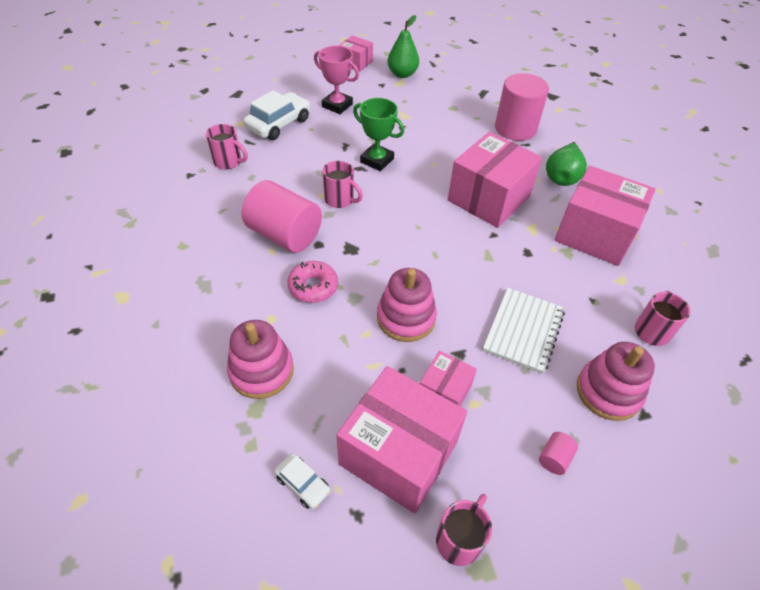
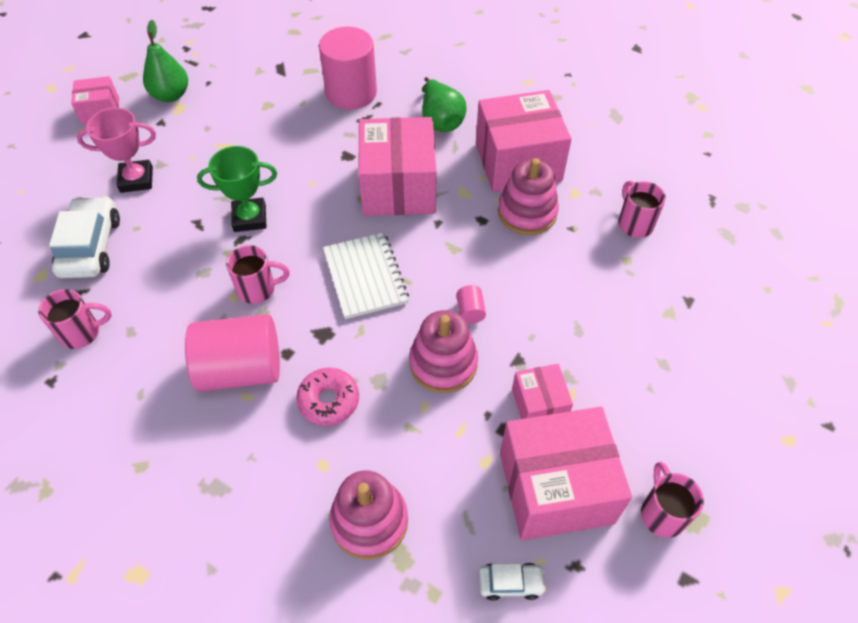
camera: 40 degrees left, 5 degrees up
(523, 331) = (546, 298): white notebook -> white notebook (365, 277)
(554, 458) = (664, 389): pink cylinder -> pink cylinder (470, 311)
(608, 392) = (651, 302): pink stacking toy -> pink stacking toy (527, 213)

